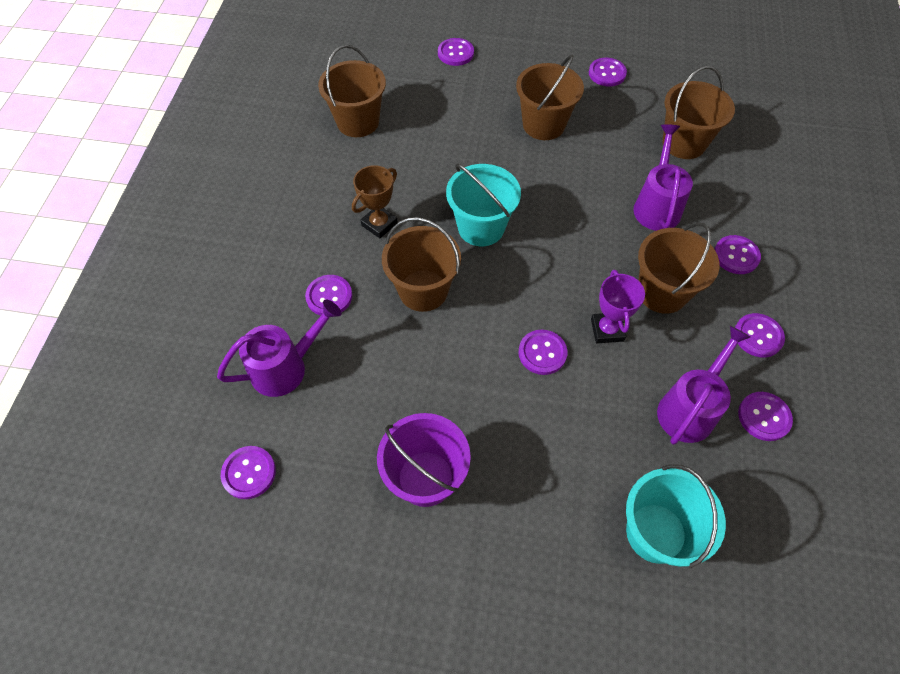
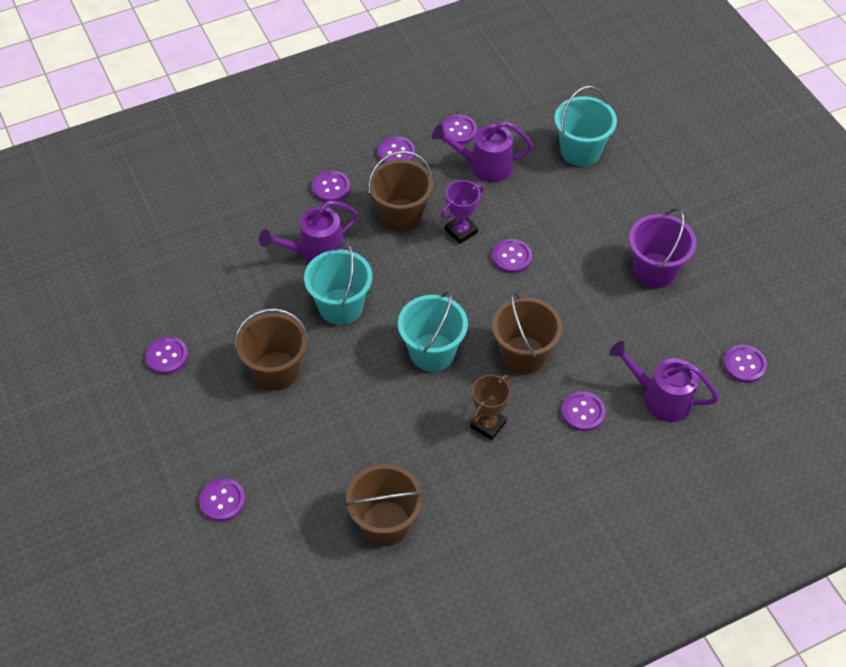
camera: 125 degrees left, 5 degrees down
(379, 224) = (488, 424): brown trophy -> brown trophy turned 60 degrees counterclockwise
(579, 192) = (341, 306): none -> turquoise bucket
(684, 143) = (226, 262): brown bucket -> none

